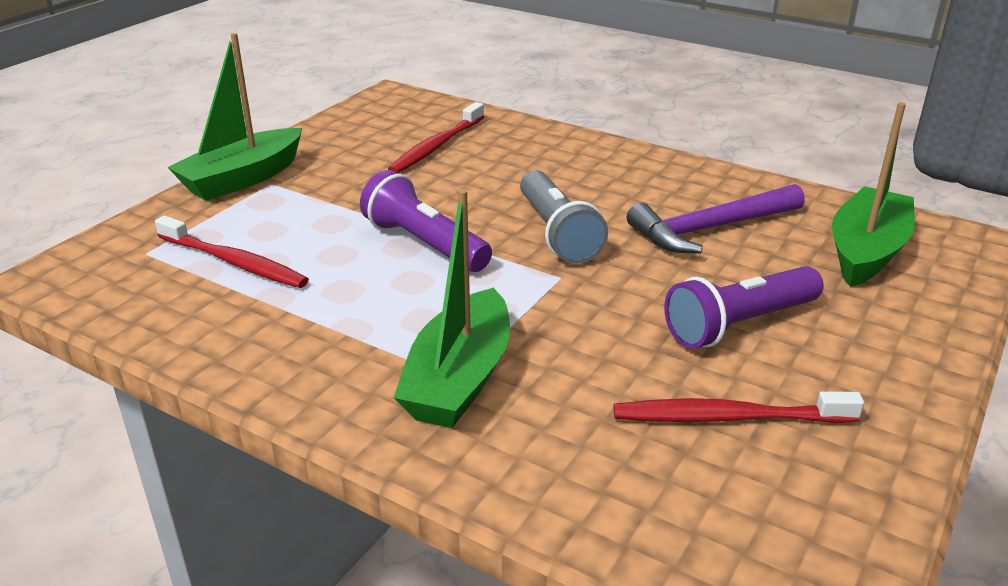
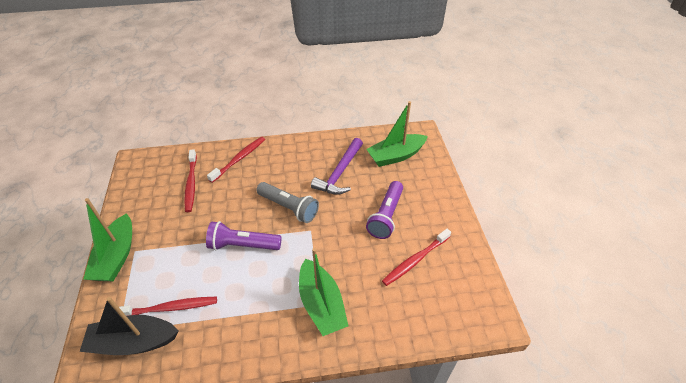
camera: 40 degrees left, 15 degrees up
(146, 273) = (133, 342): none -> black boat
(546, 146) = (239, 159): none -> red toothbrush
(866, 251) = (395, 156): green boat -> green boat turned 105 degrees counterclockwise

